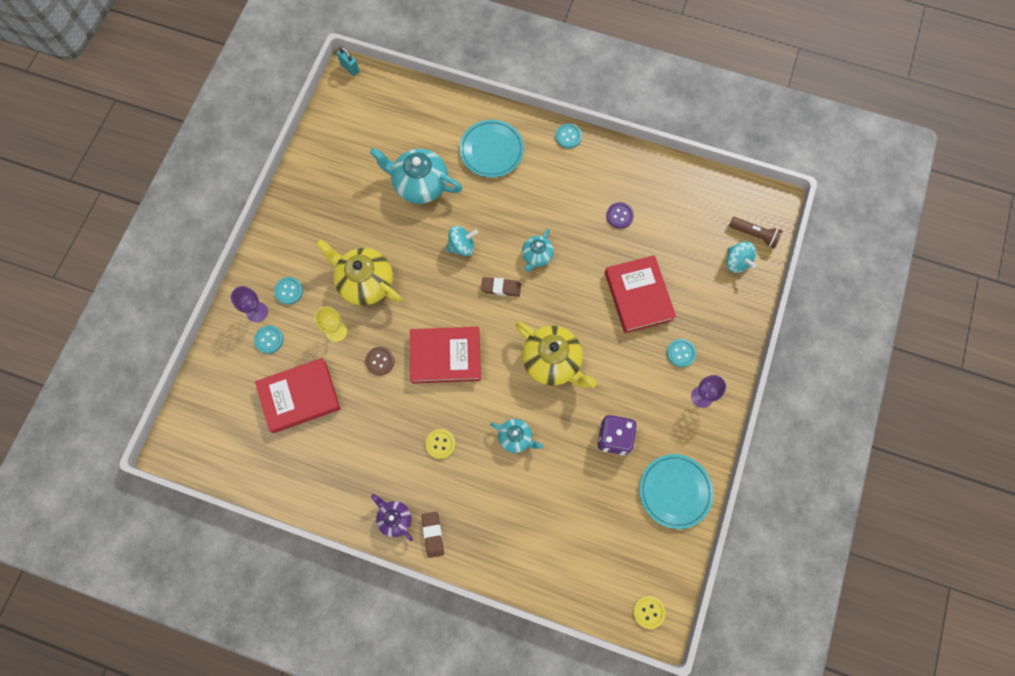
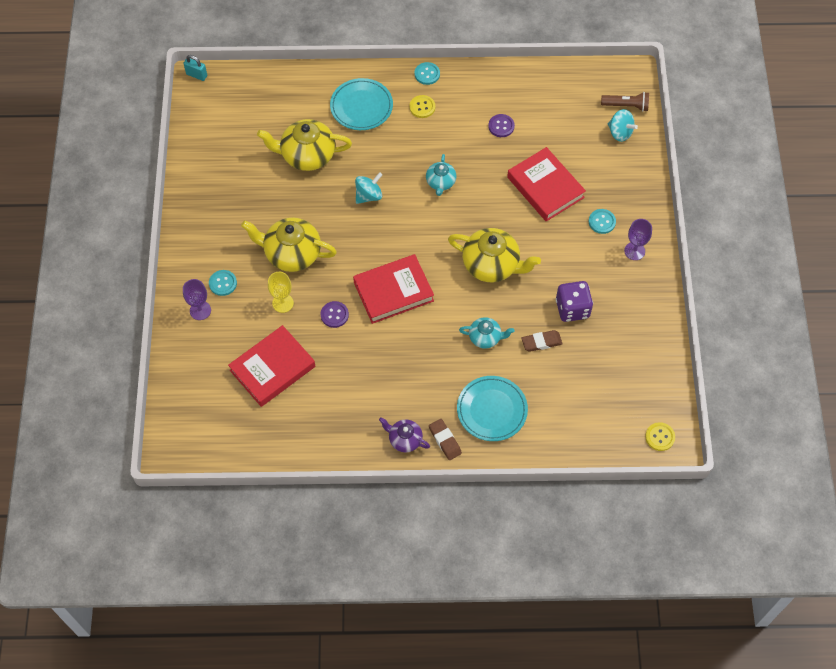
camera: 20 degrees left, 10 degrees down
(269, 340) = (222, 330): turquoise button -> none
(380, 361) = (334, 315): brown button -> purple button
(419, 184) = (307, 155): turquoise teapot -> yellow teapot
(440, 444) = (419, 365): yellow button -> yellow button (422, 107)
(501, 288) = (419, 219): brown eraser -> brown eraser (541, 342)
(675, 491) = (642, 334): turquoise plate -> turquoise plate (492, 410)

